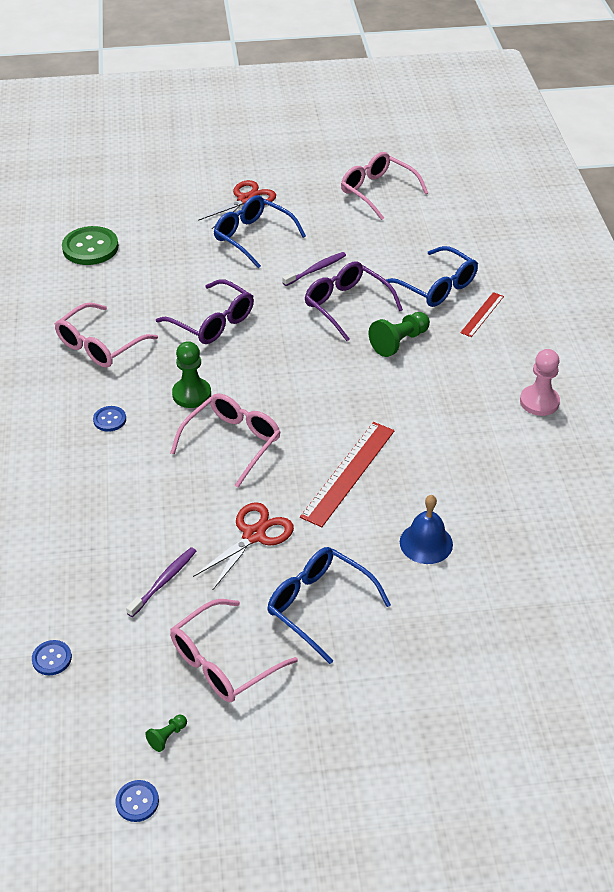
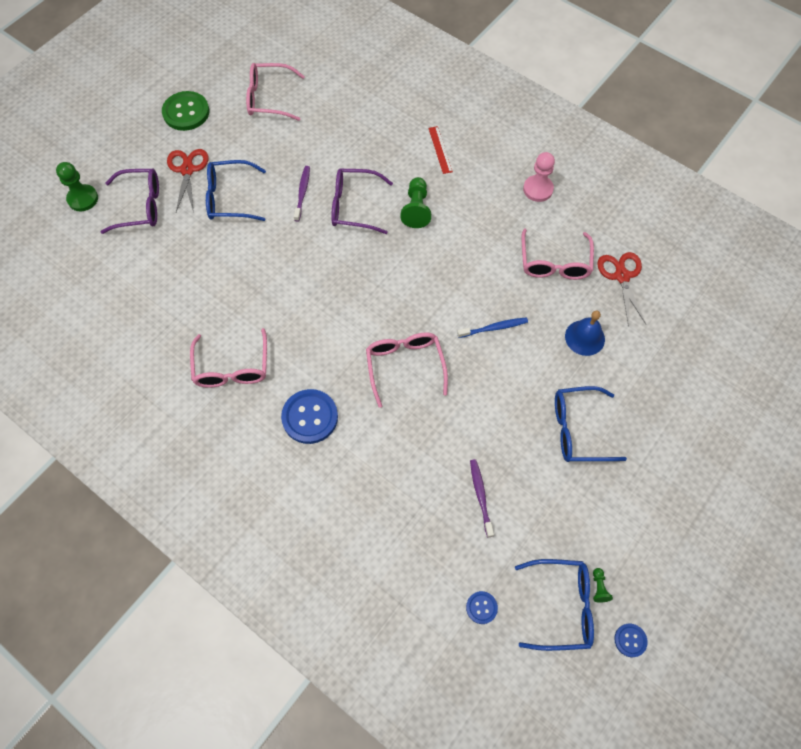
camera: 45 degrees left, 20 degrees up
(90, 248) = (123, 295): green button -> green button (186, 112)
(109, 419) = (310, 417): blue button -> blue button, size x1.98
(191, 394) = (338, 353): green pawn -> green pawn (83, 199)
(212, 322) = (284, 287): purple glasses -> purple glasses (140, 206)
(224, 662) = (572, 513): pink glasses -> pink glasses (554, 262)
(254, 535) = (492, 418): red scissors -> red scissors (621, 276)
(348, 473) = (493, 328): red ruler -> blue toothbrush
(436, 286) = (391, 149): blue glasses -> blue glasses (561, 606)

